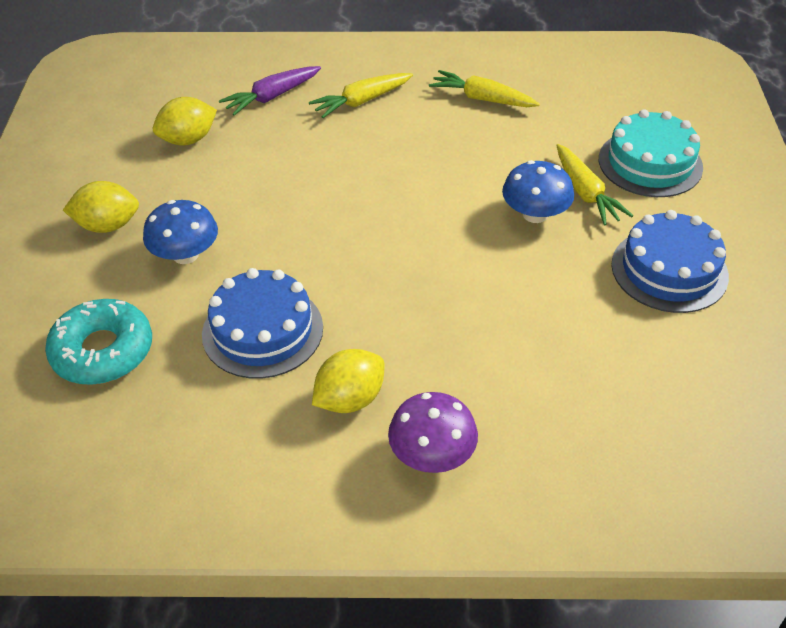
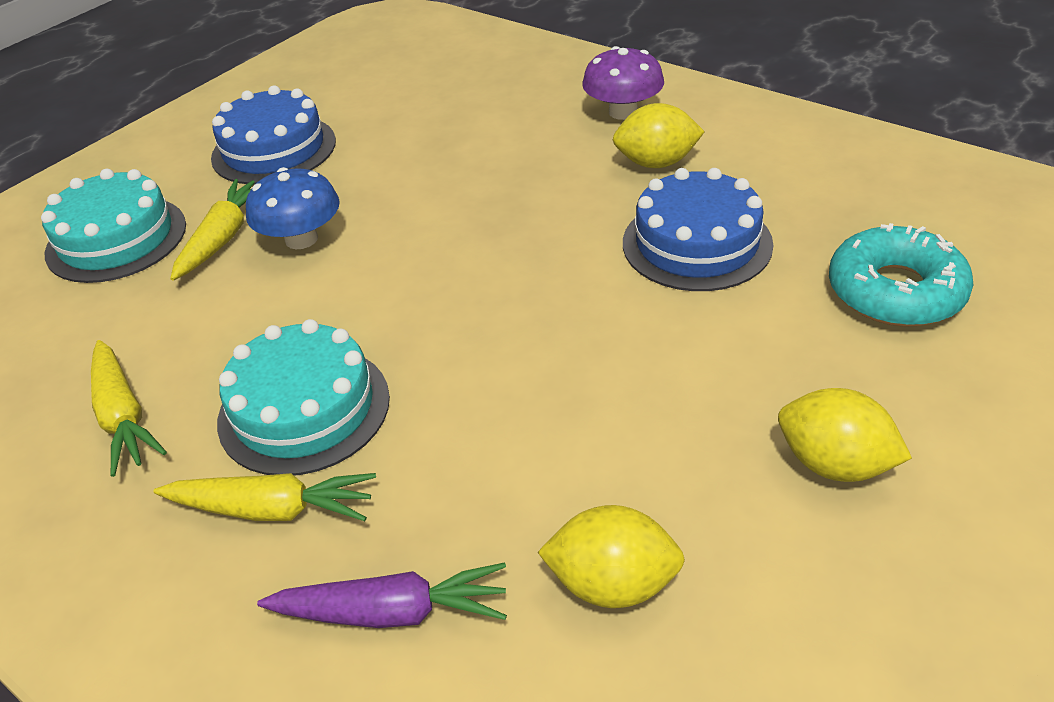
camera: 140 degrees left, 5 degrees down
(185, 254) = (736, 365): blue mushroom -> none
(399, 137) = (304, 409): none -> turquoise cake

